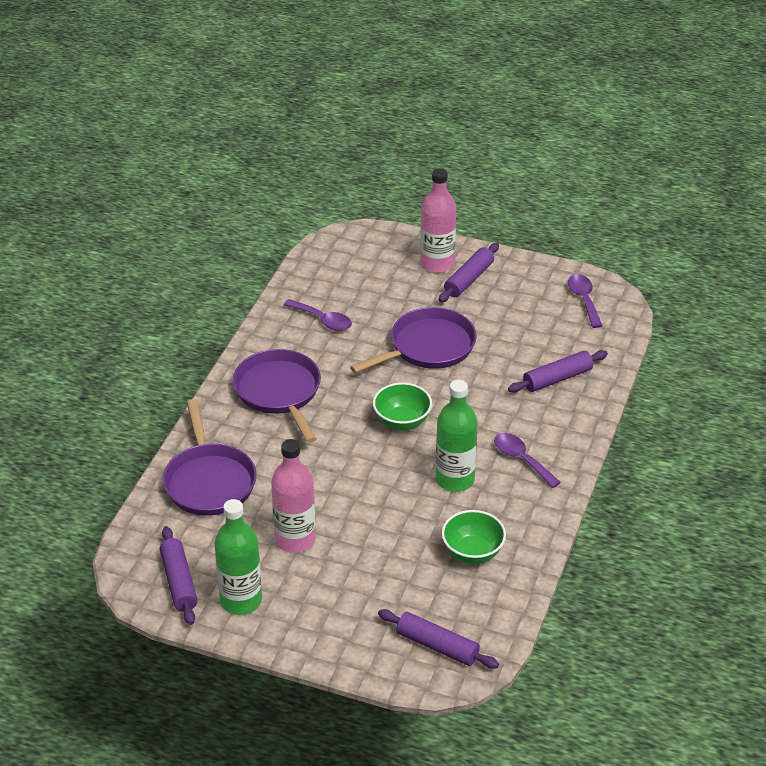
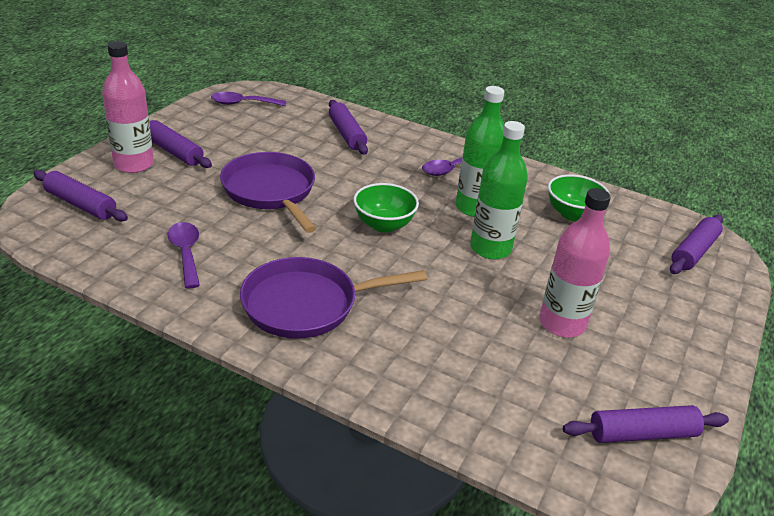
camera: 85 degrees left, 5 degrees down
(209, 481) = (460, 386): purple pan -> none
(241, 600) = (663, 379): green bottle -> green bottle (490, 248)
(323, 320) = (186, 253): purple spoon -> purple spoon turned 60 degrees counterclockwise
(367, 254) = (81, 204): none -> purple rolling pin

